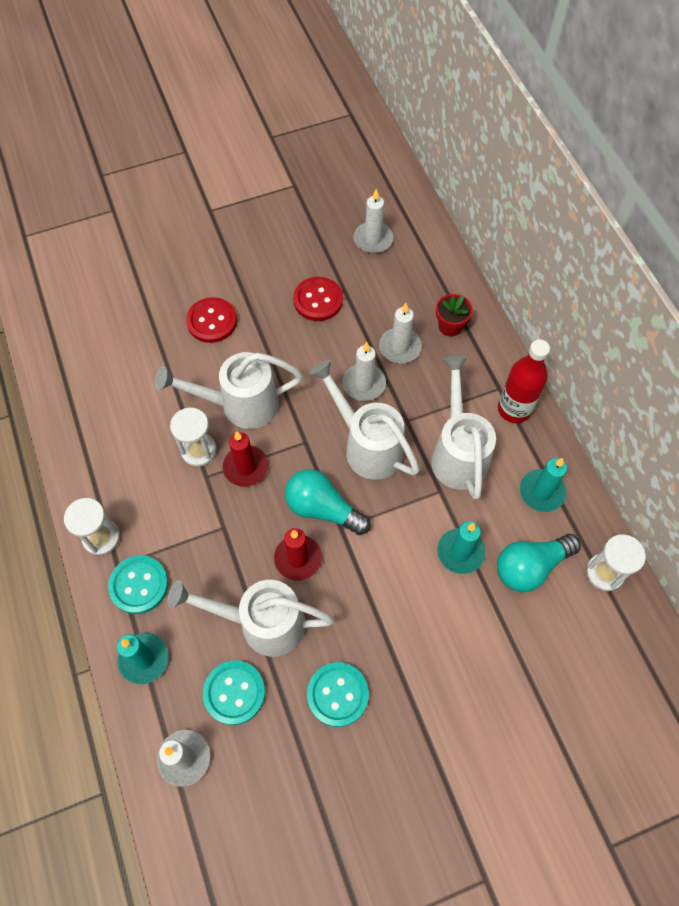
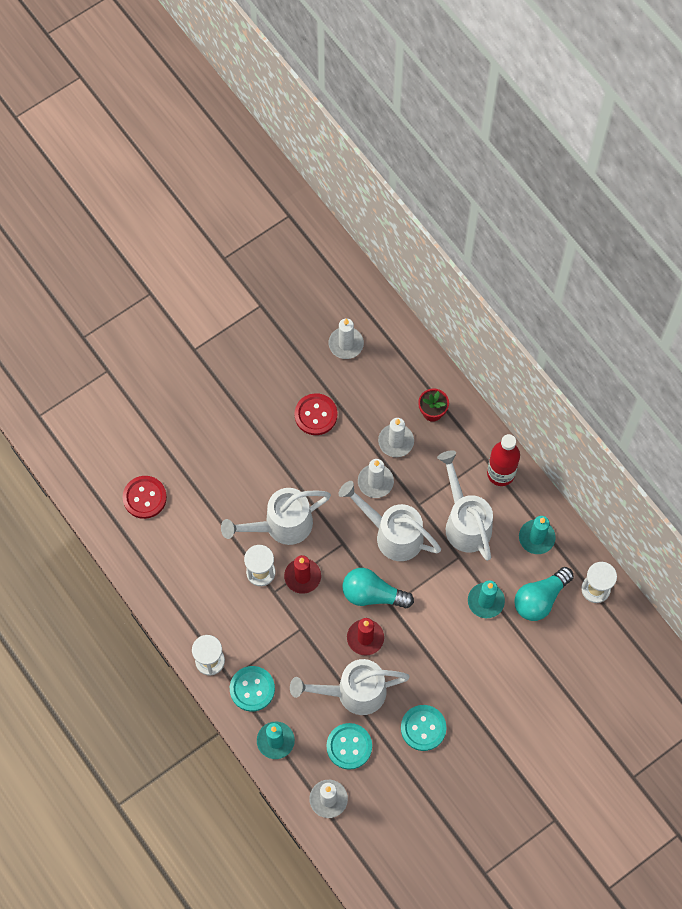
camera: 15 degrees left, 5 degrees up
(212, 321) = (233, 457): red button -> red button (144, 497)

